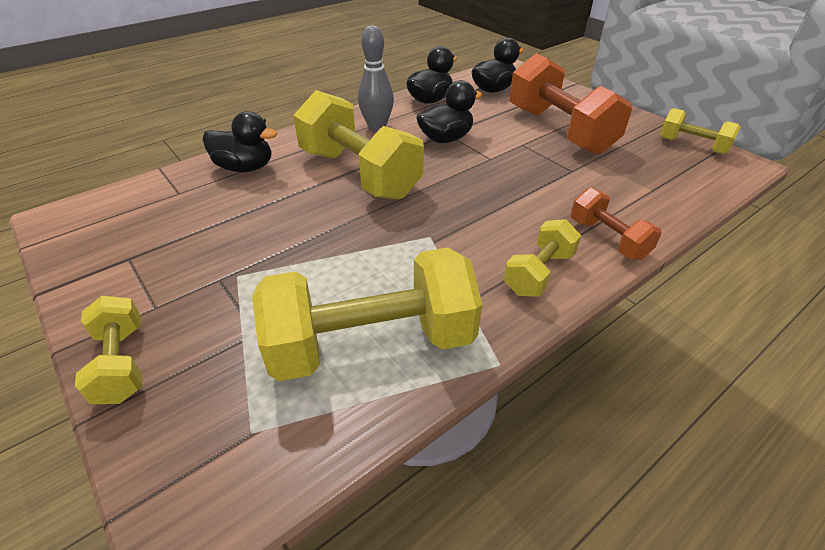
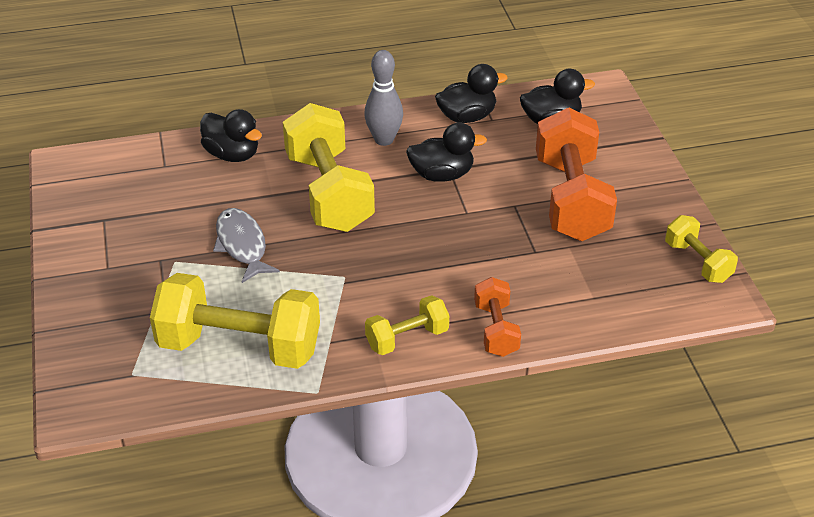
camera: 25 degrees right, 0 degrees up
(122, 363) = (72, 302): yellow dumbbell -> none
(305, 239) = (242, 245): none -> grey fish

